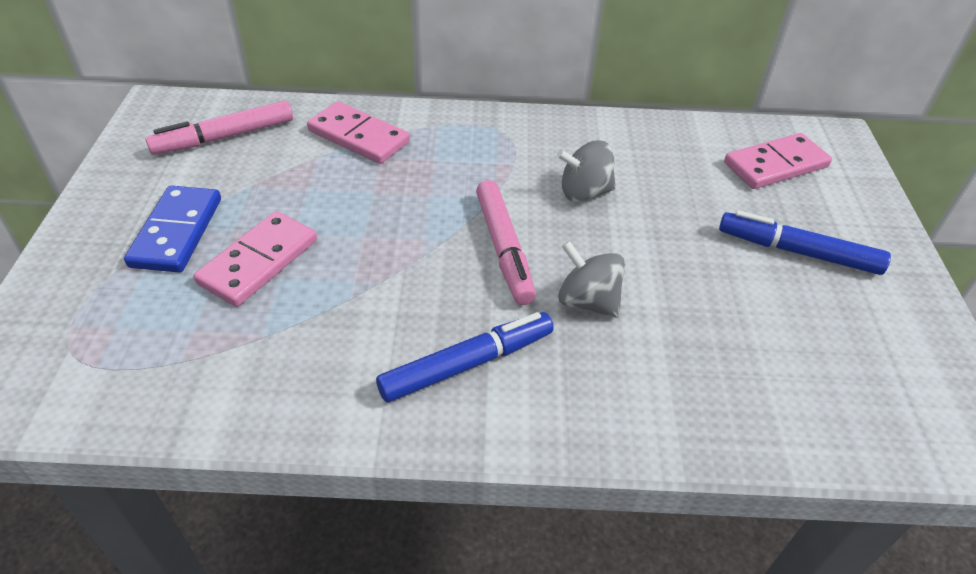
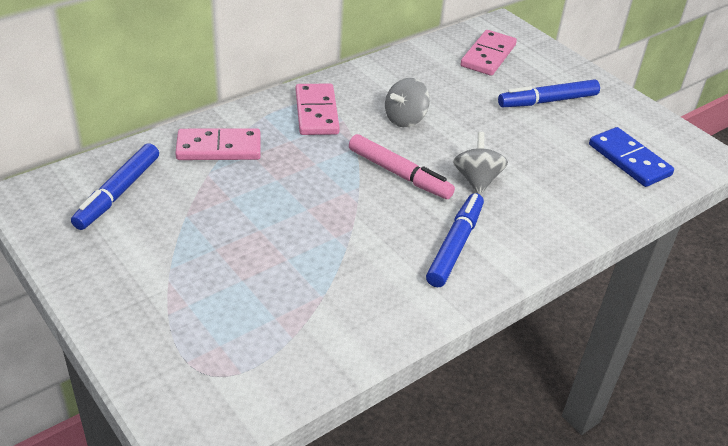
camera: 40 degrees left, 5 degrees down
(176, 232) = (177, 270): blue domino -> blue domino (629, 160)
(224, 137) = (118, 193): pink marker -> blue marker
(258, 261) = (260, 258): pink domino -> pink domino (316, 112)
(587, 301) = (477, 180): grey spinning top -> grey spinning top turned 90 degrees clockwise

